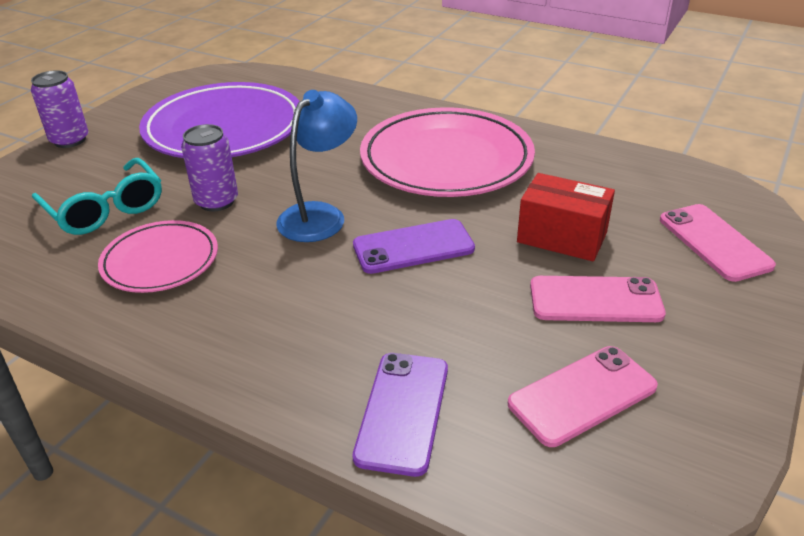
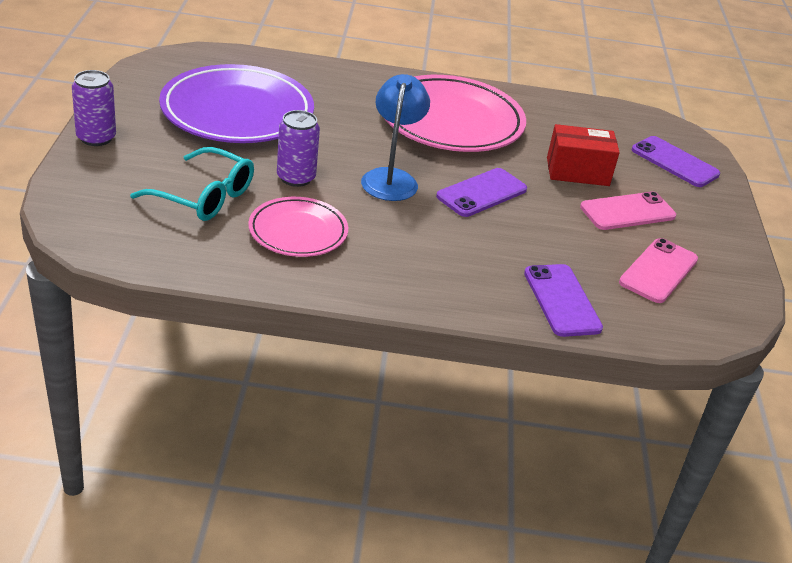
camera: 30 degrees left, 0 degrees up
(714, 242) = (674, 162): pink phone -> purple phone

